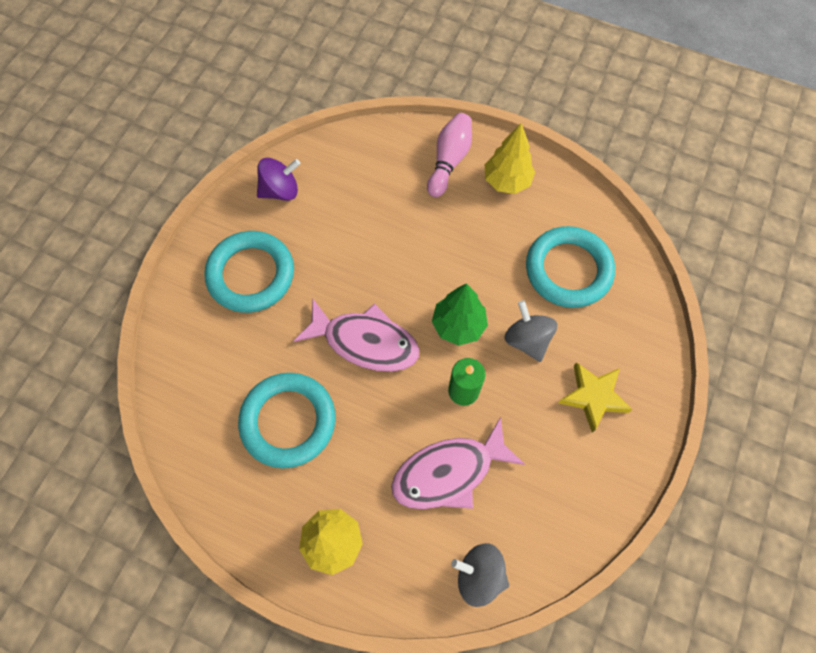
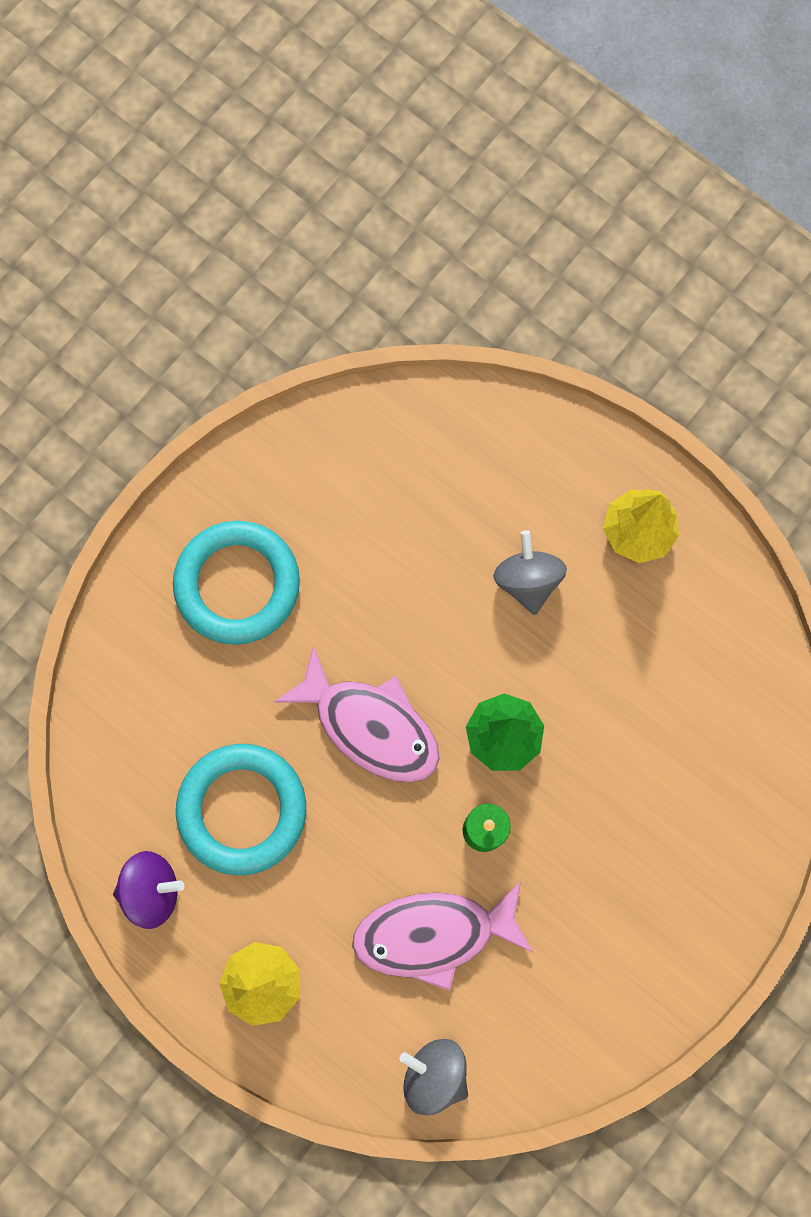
camera: 15 degrees right, 10 degrees up
(280, 190) = (307, 462): purple spinning top -> purple spinning top (152, 890)
(449, 161) = (562, 476): pink bowling pin -> none
(527, 339) = (591, 781): grey spinning top -> grey spinning top (527, 580)
(568, 270) = (682, 694): turquoise ring -> none
(593, 397) = (655, 885): yellow star -> none

